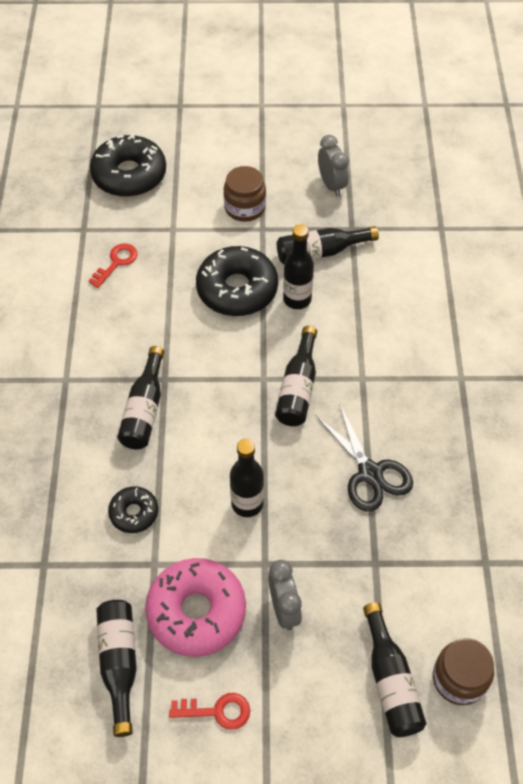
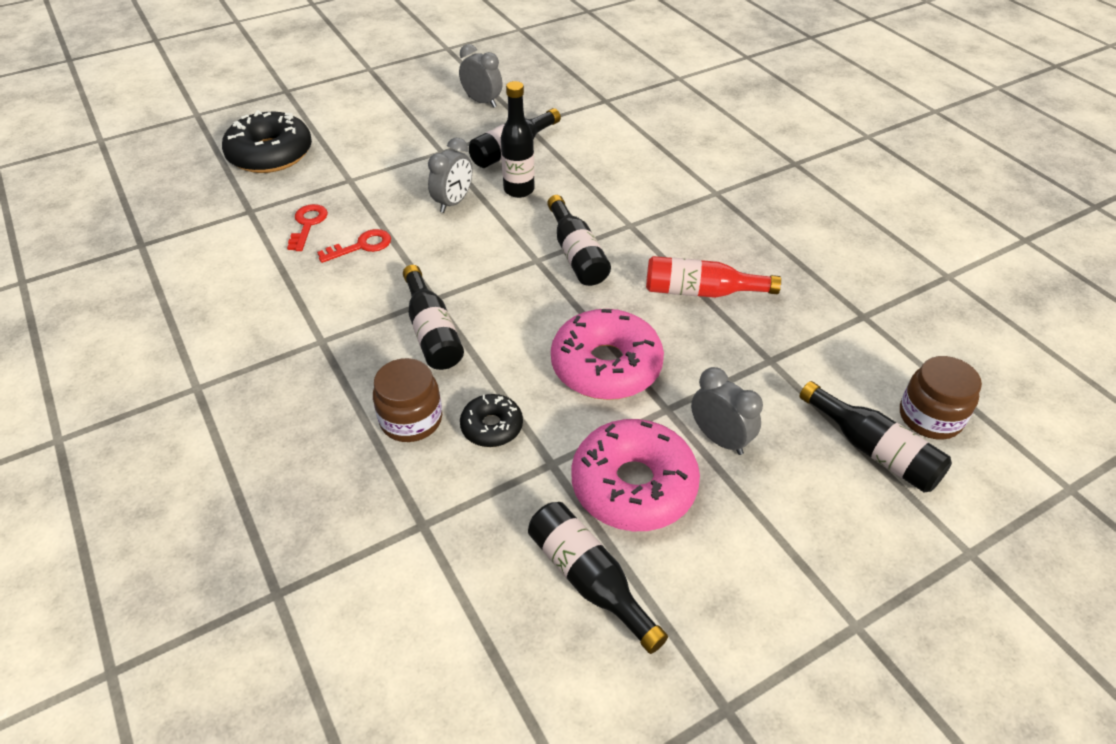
camera: 30 degrees left, 10 degrees down
(217, 711) = (733, 569): red key -> red key (361, 246)
(237, 289) = (453, 202): black donut -> grey clock
(245, 207) = (411, 142): brown jar -> brown jar (411, 419)
(247, 504) = (606, 366): black bottle -> pink donut
(370, 473) = (701, 292): black scissors -> red bottle

